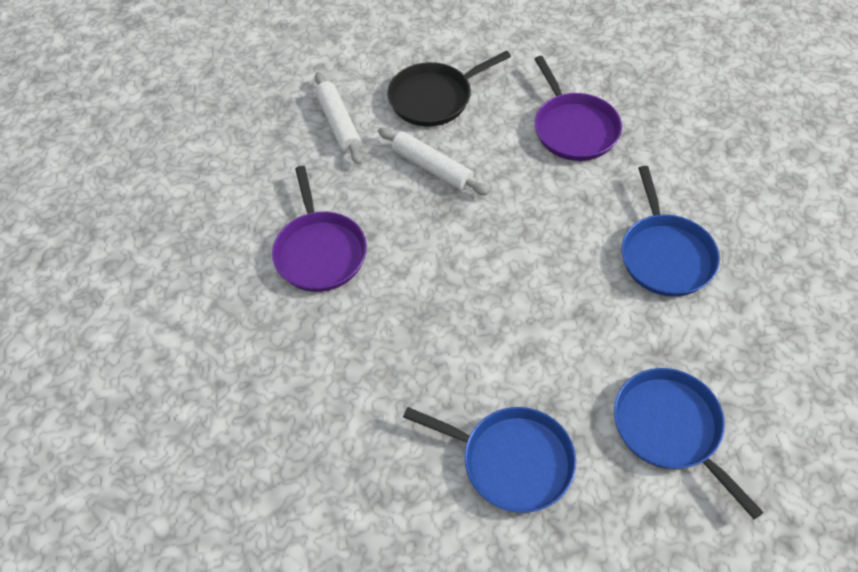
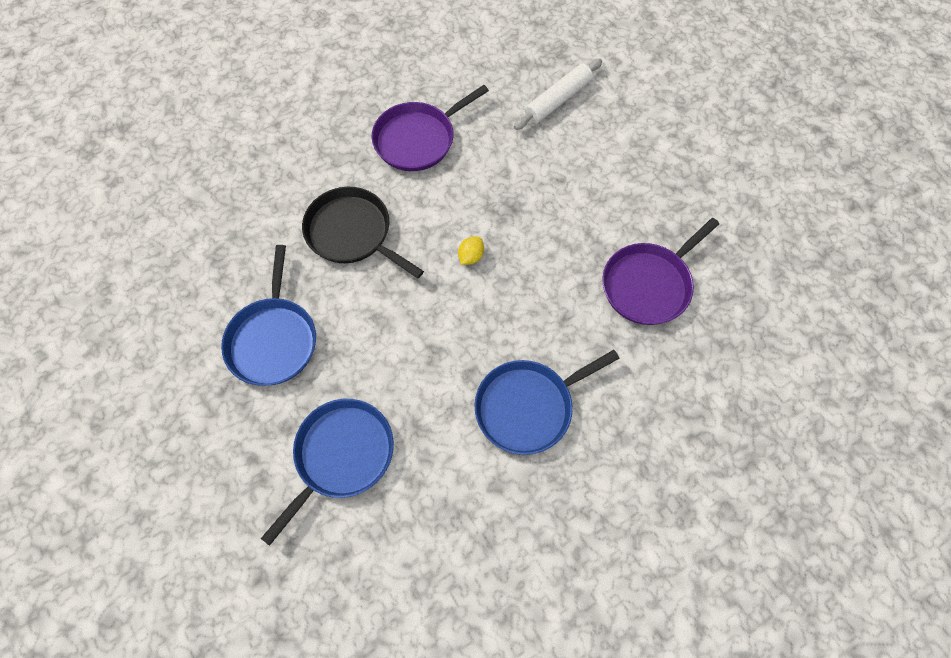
camera: 65 degrees right, 10 degrees up
(432, 167) = (543, 185): white rolling pin -> none
(434, 98) = (626, 158): black pan -> black pan (352, 233)
(486, 250) = (471, 256): none -> yellow lemon

